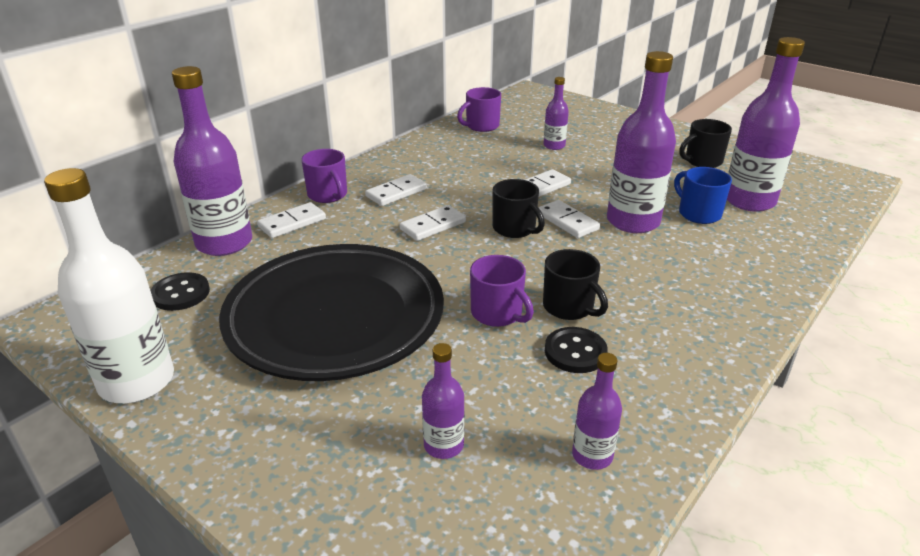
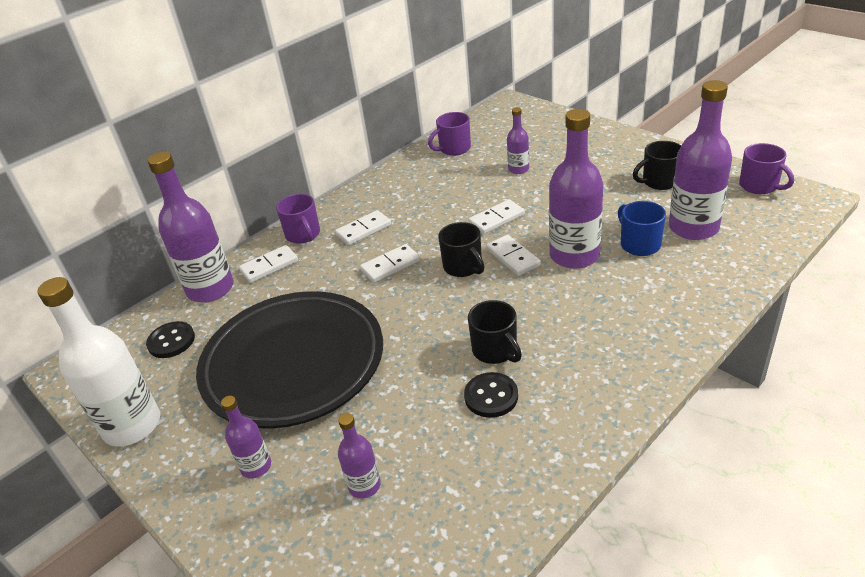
camera: 10 degrees right, 5 degrees up
(498, 313) = (431, 358): purple mug -> purple mug (759, 186)
(592, 455) = (484, 496): purple bottle -> purple bottle (256, 466)

